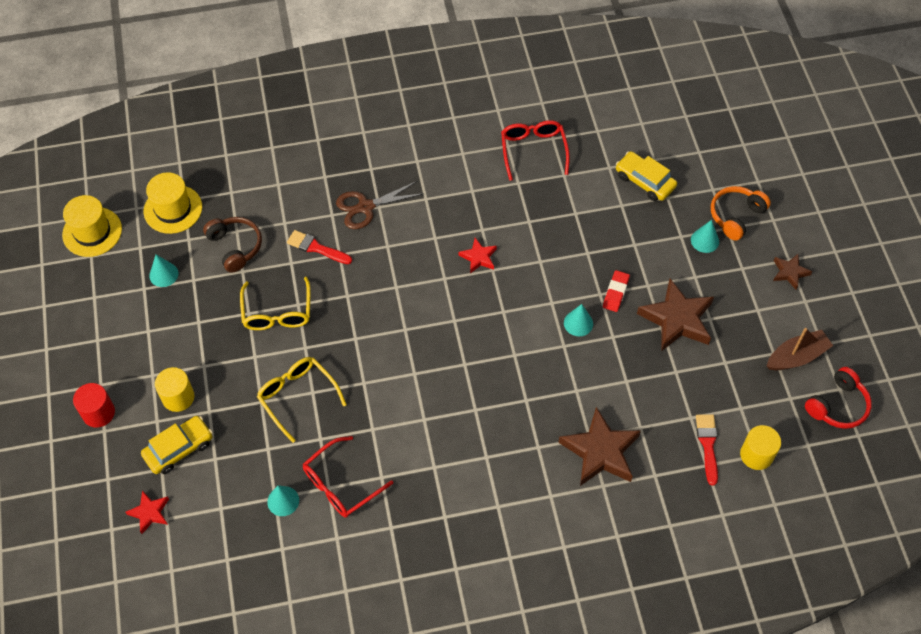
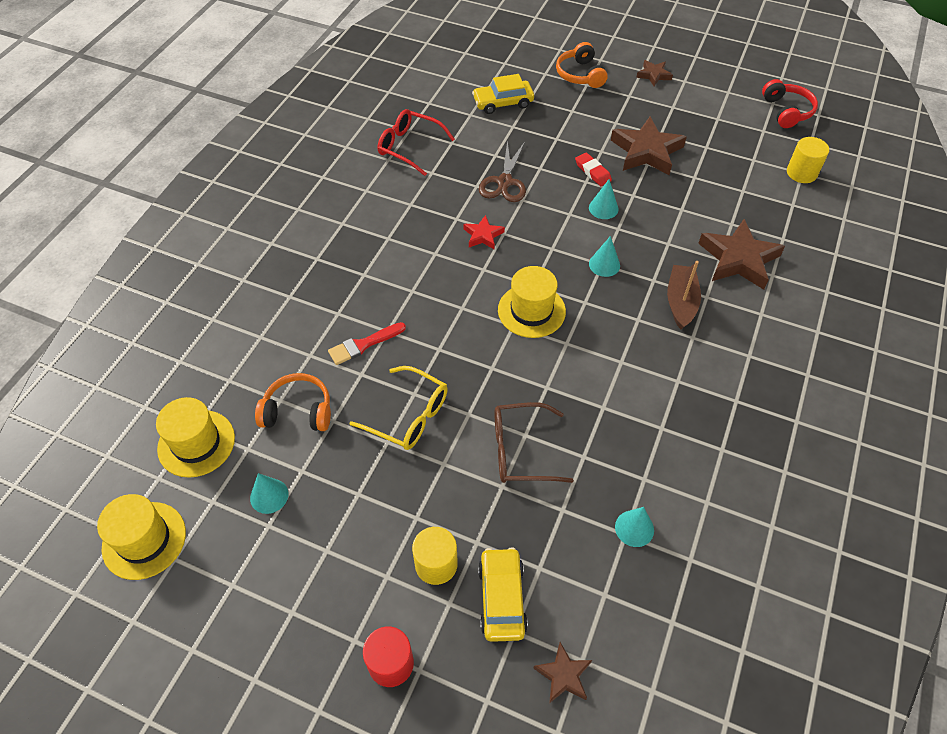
camera: 55 degrees left, 5 degrees down
(150, 513) = (563, 675): red star -> brown star
(235, 247) = (298, 411): brown headphones -> orange headphones
(297, 397) = (521, 450): yellow glasses -> brown glasses
(341, 484) = (648, 466): red glasses -> none
(366, 207) = (355, 284): brown scissors -> brown scissors (504, 182)
(428, 333) = (531, 311): none -> yellow hat
(705, 240) = (587, 101): turquoise cone -> turquoise cone (604, 264)
(707, 445) = (775, 194): red brush -> none
(796, 356) = (729, 109): brown boat -> brown boat (681, 302)

